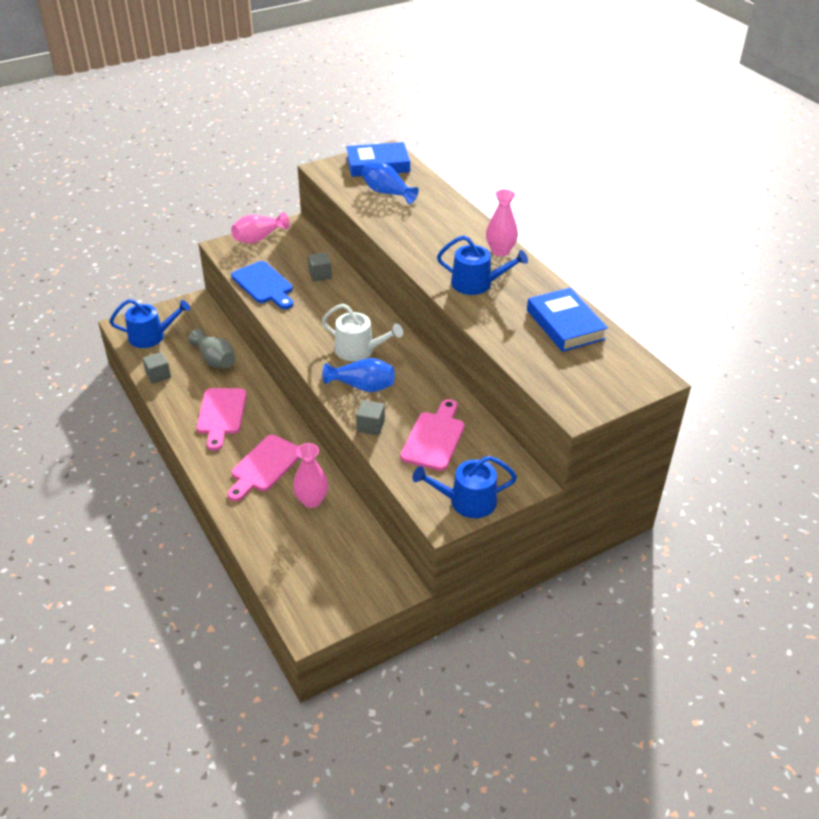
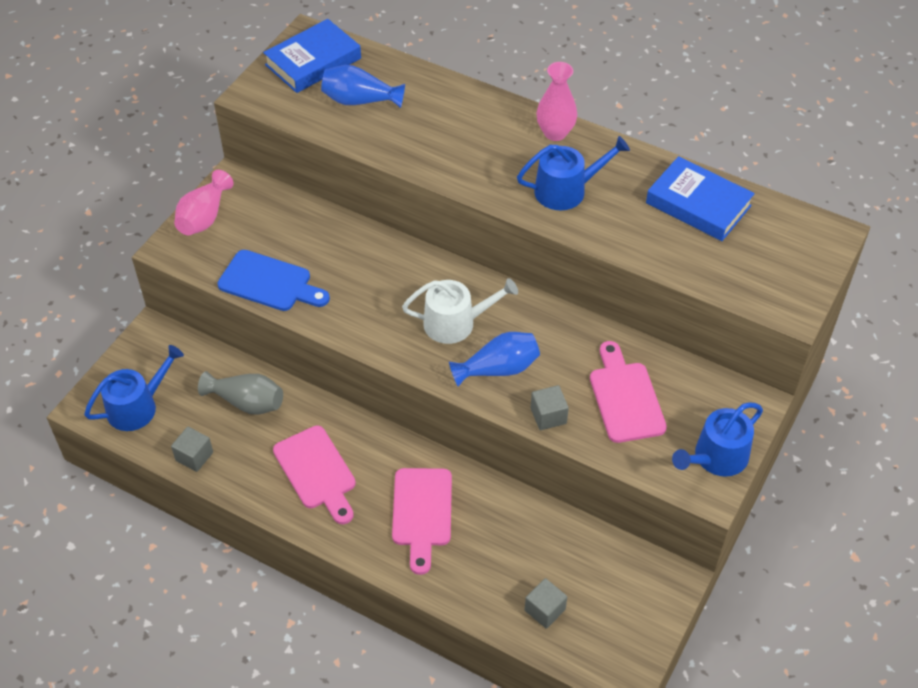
camera: 30 degrees left, 10 degrees up
(312, 500) = (507, 528): pink vase -> none
(320, 275) = (325, 238): grey cube -> grey cube (545, 610)

